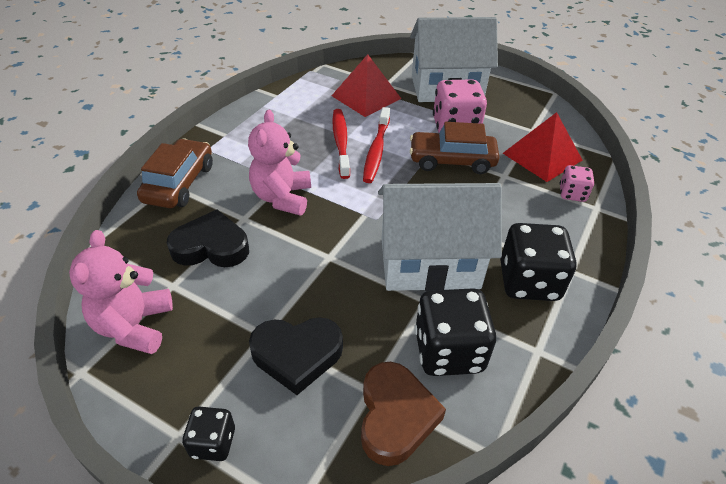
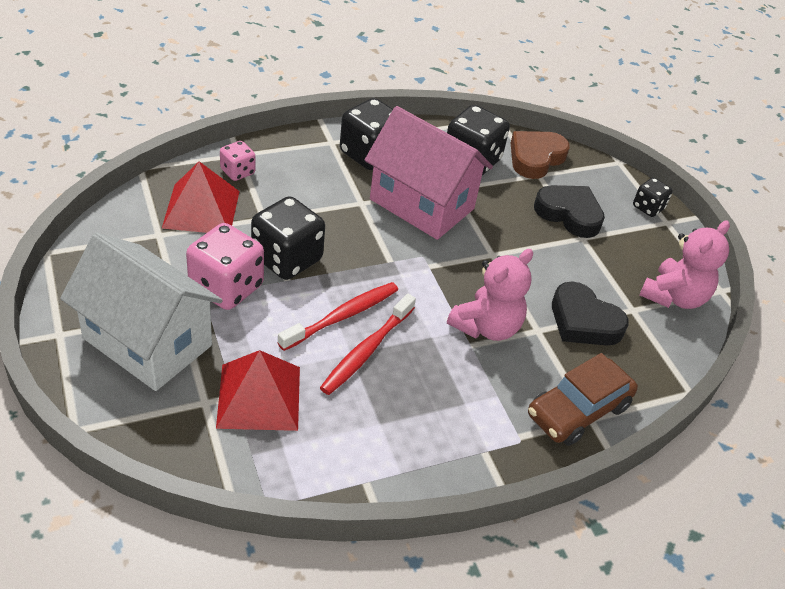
camera: 145 degrees left, 0 degrees up
(429, 262) = (421, 204): white house -> pink house
(452, 160) = (287, 259): brown car -> black dice

